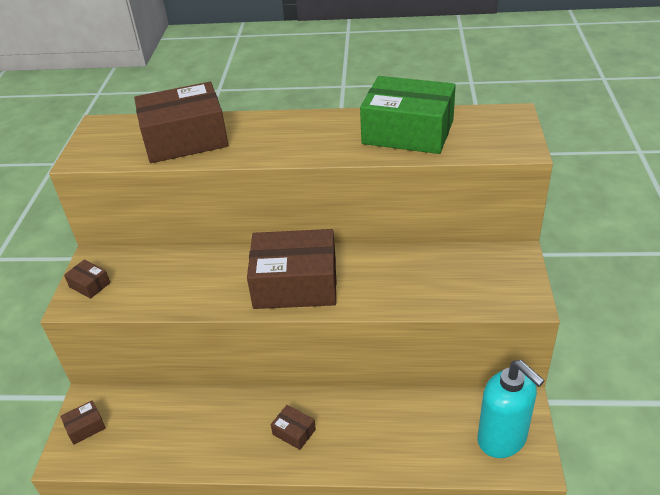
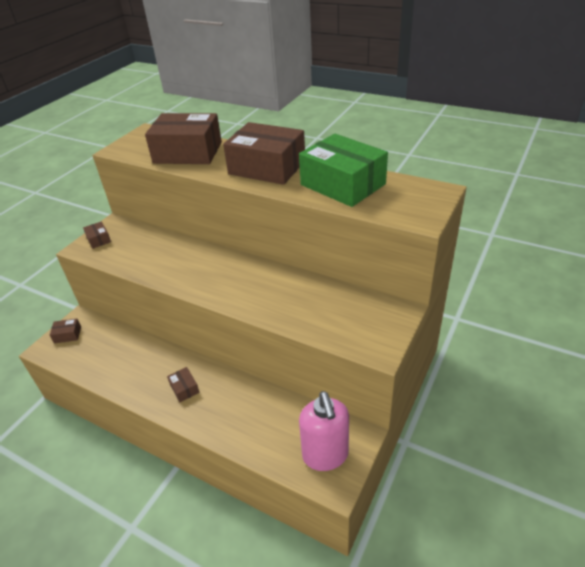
camera: 25 degrees right, 0 degrees up
(295, 284) = (221, 280): brown box -> brown box (267, 167)
(502, 439) = (325, 455): turquoise soap dispenser -> pink soap dispenser

